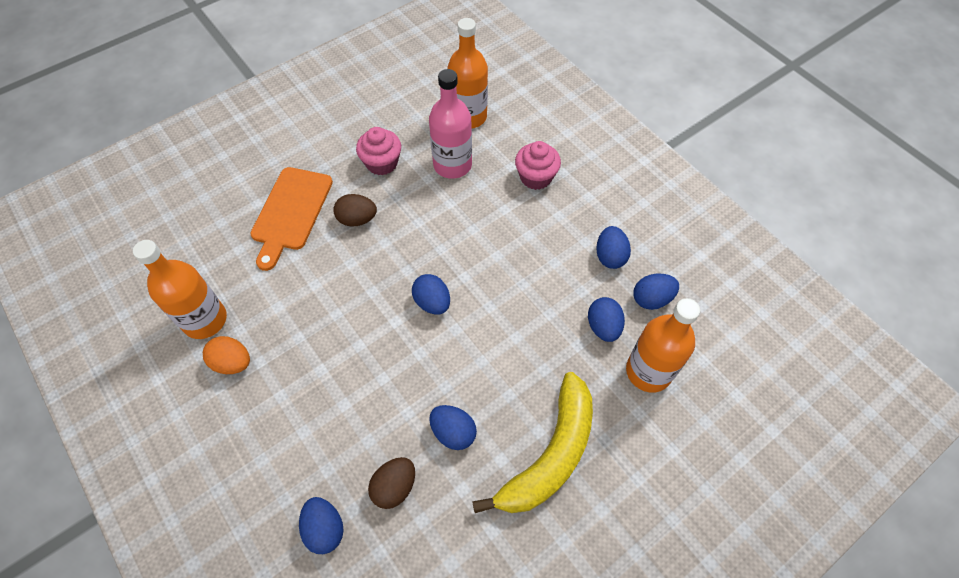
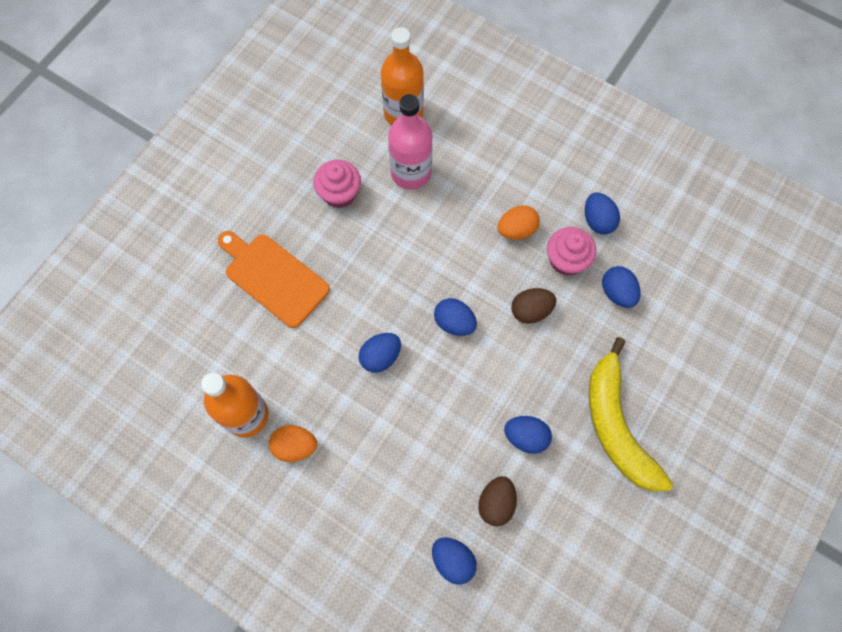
camera: 20 degrees left, 10 degrees up
(290, 212) = (273, 277): orange cutting board -> orange cutting board turned 135 degrees clockwise
(357, 219) = (343, 262): brown egg -> brown egg (531, 311)
(528, 240) = (516, 230): none -> orange egg
(536, 177) = (497, 160): pink cupcake -> pink cupcake (566, 260)
(550, 454) = (616, 426): yellow banana -> yellow banana turned 150 degrees clockwise
(648, 371) = (671, 321): orange bottle -> none
(651, 299) = (650, 251): blue egg -> blue egg (380, 357)

